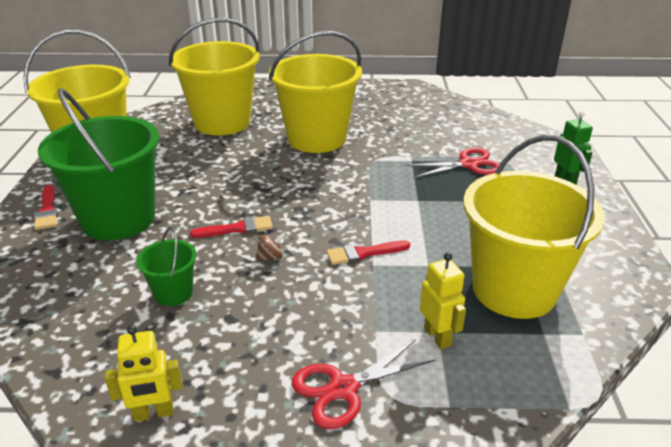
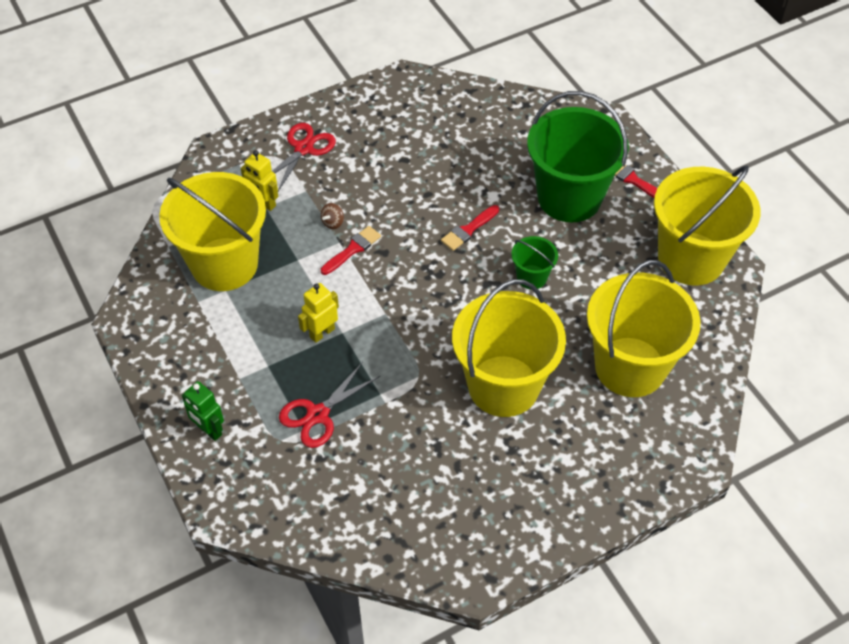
camera: 150 degrees right, 20 degrees up
(153, 413) = (395, 96): yellow robot -> yellow robot (322, 333)
(173, 293) = (457, 159): green bucket -> green bucket (531, 277)
(270, 257) = (419, 215): brown spinning top -> brown spinning top (333, 222)

